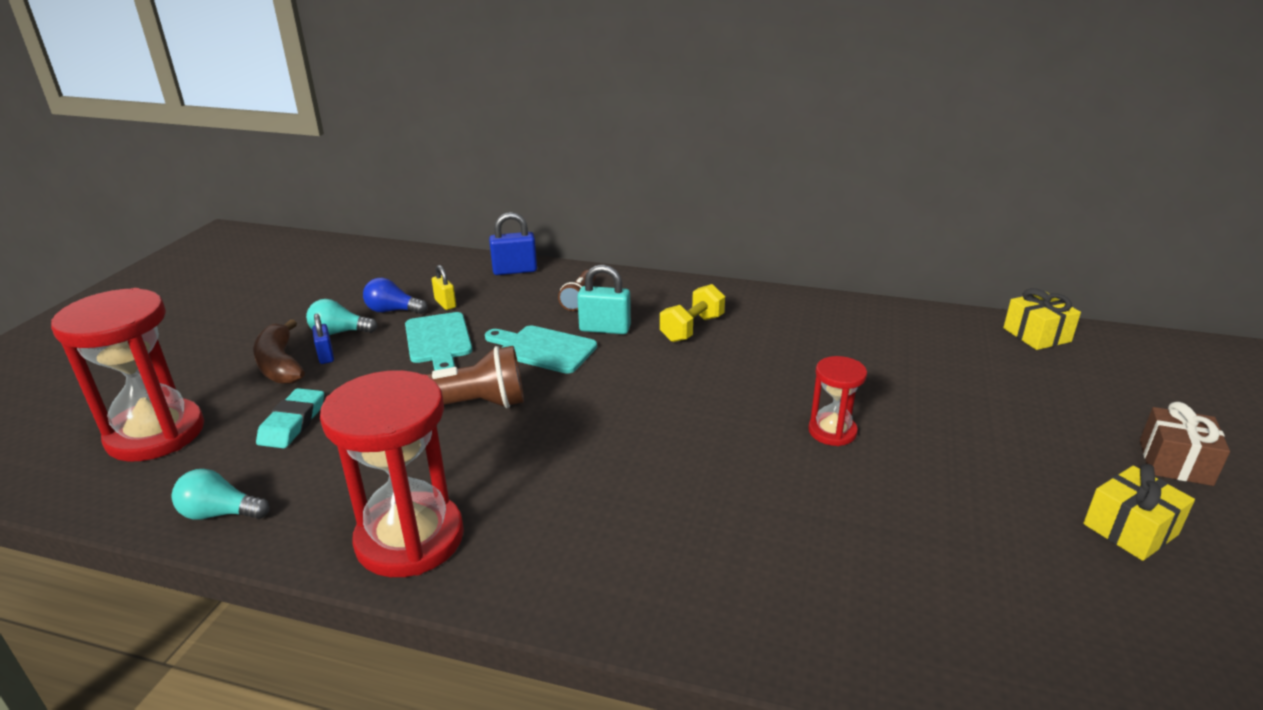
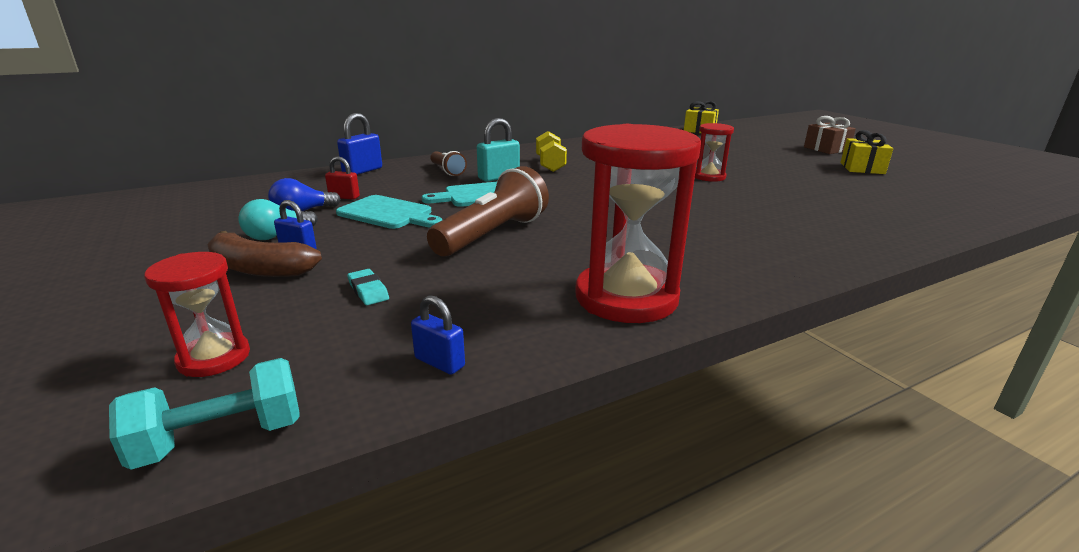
camera: 45 degrees left, 5 degrees down
(81, 495) = (221, 438): none -> turquoise dumbbell
(156, 434) = (214, 358): red hourglass -> red hourglass, size x0.52
(220, 513) = (439, 362): turquoise light bulb -> blue padlock
(293, 423) = (368, 291): turquoise eraser -> turquoise eraser, size x0.64
(445, 303) = (344, 197): yellow padlock -> red padlock

